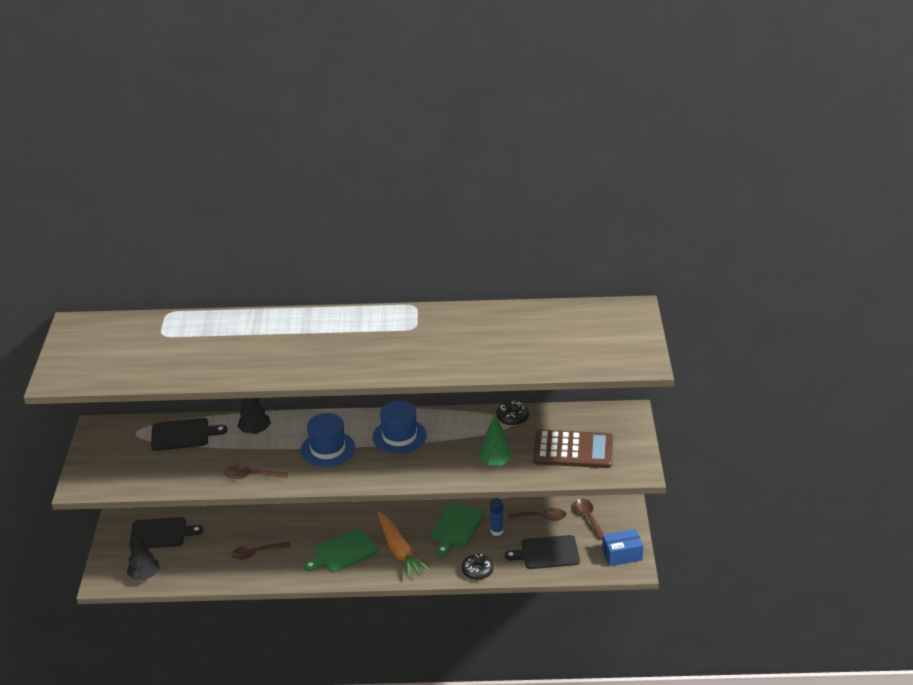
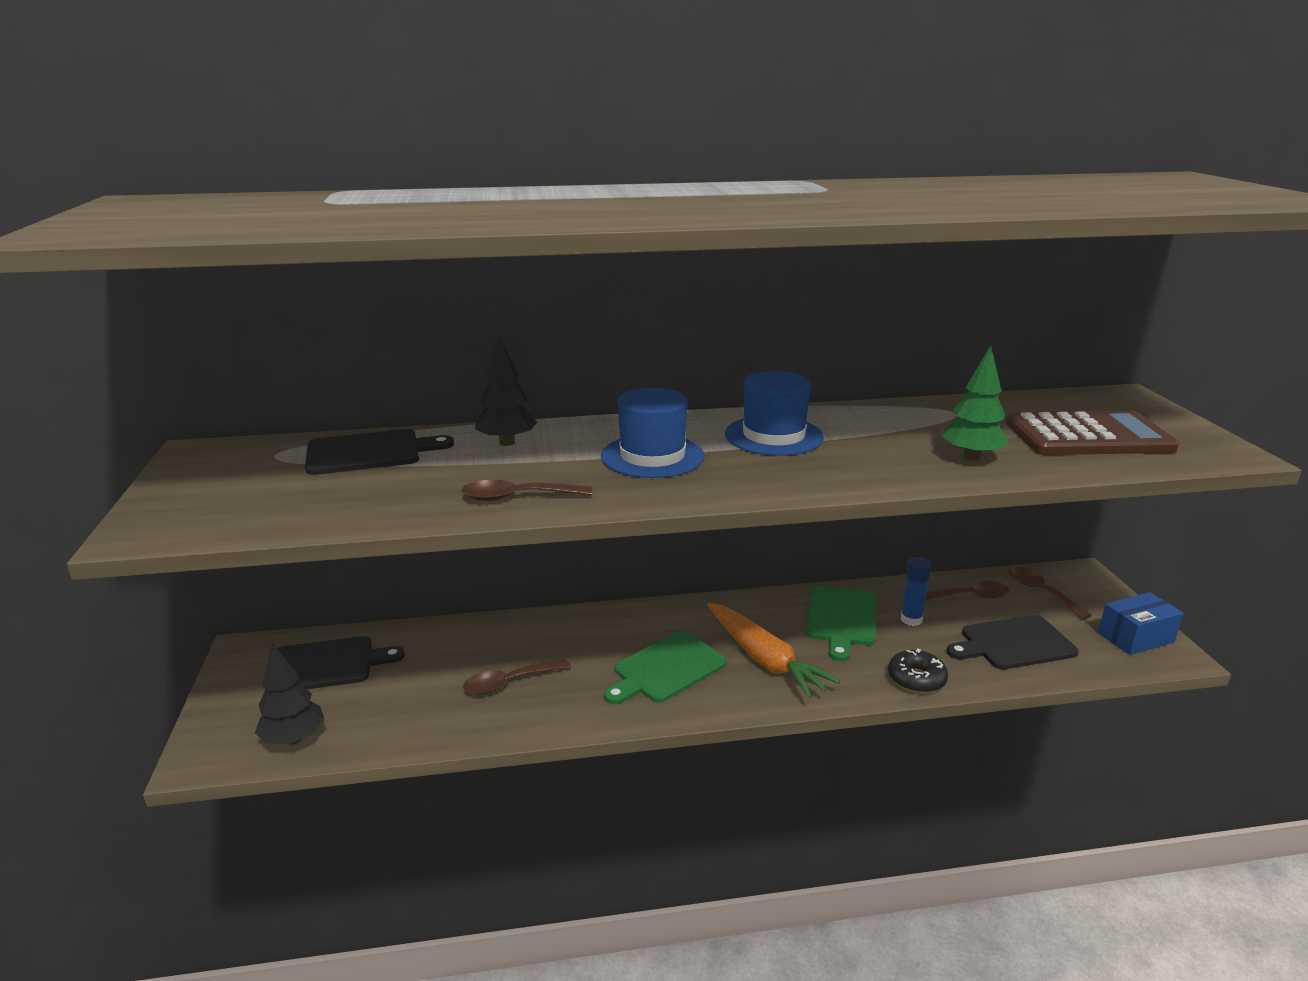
camera: 10 degrees left, 10 degrees down
(512, 418) = (947, 408): black donut -> none

